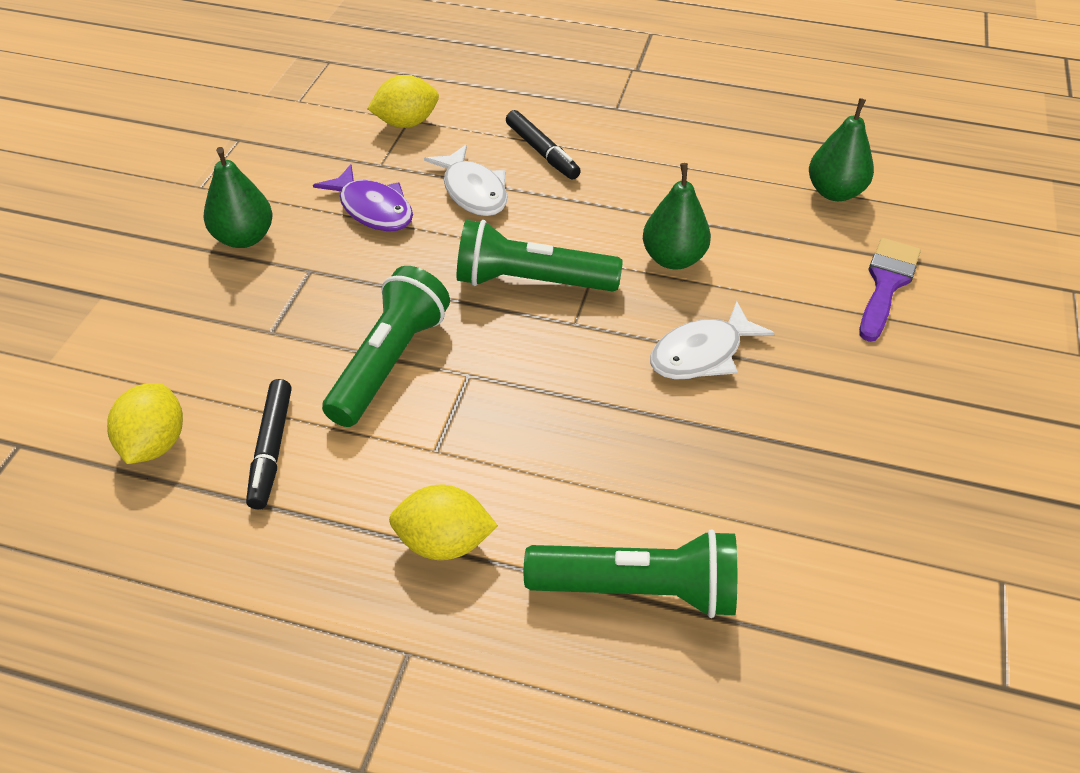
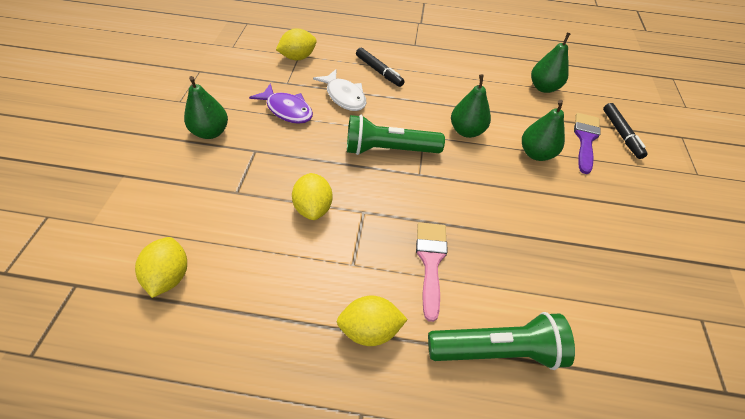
camera: 10 degrees left, 5 degrees up
(271, 449) = (248, 273): black marker -> black marker (621, 134)
(389, 363) = (313, 207): green flashlight -> yellow lemon
(562, 456) = (431, 262): none -> pink brush
(701, 354) = (496, 188): white fish -> none
(788, 302) = (536, 153): none -> green pear

